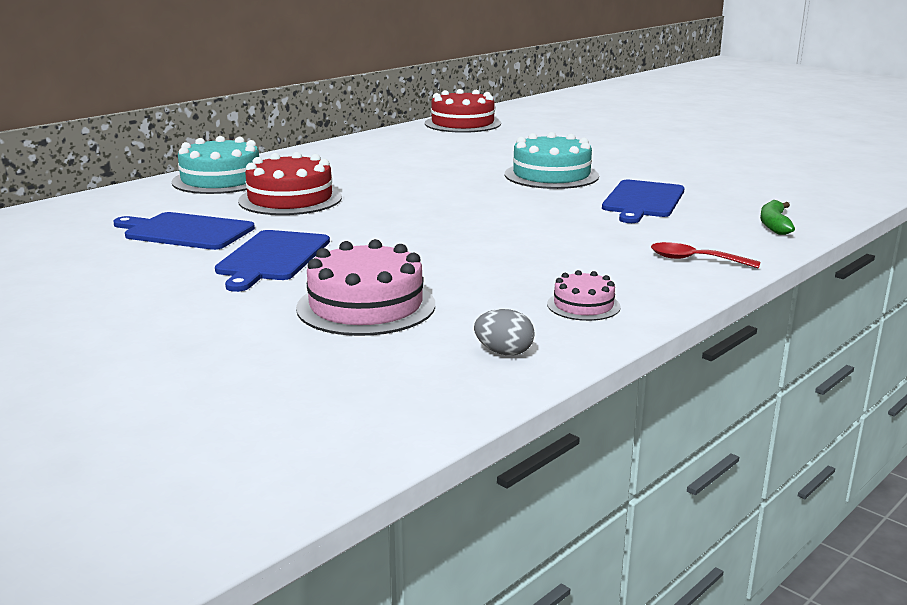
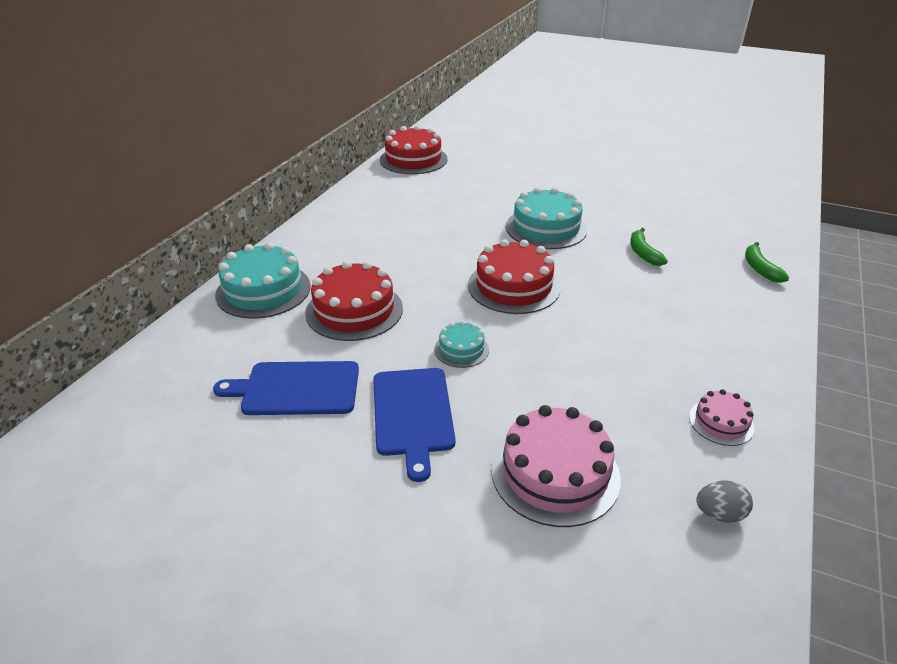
camera: 20 degrees left, 15 degrees up
(365, 231) = (461, 349): none -> turquoise cake
(467, 204) = (513, 286): none -> red cake
(642, 201) = (643, 253): blue cutting board -> green banana
(695, 260) = (746, 332): red spoon -> none

